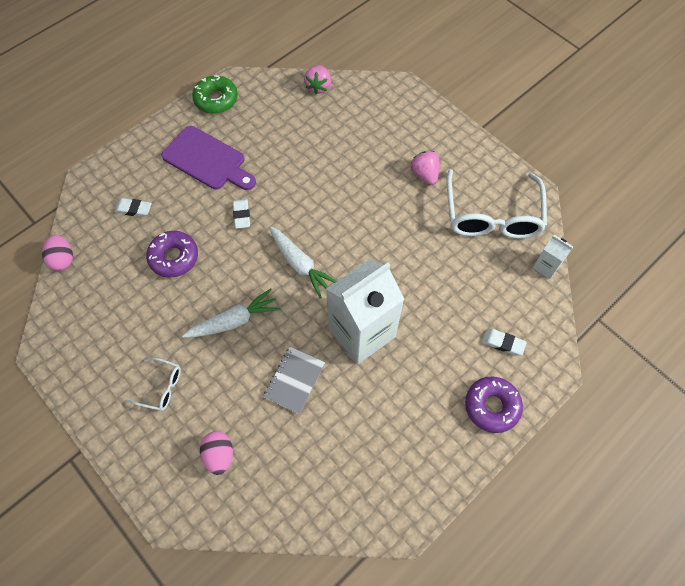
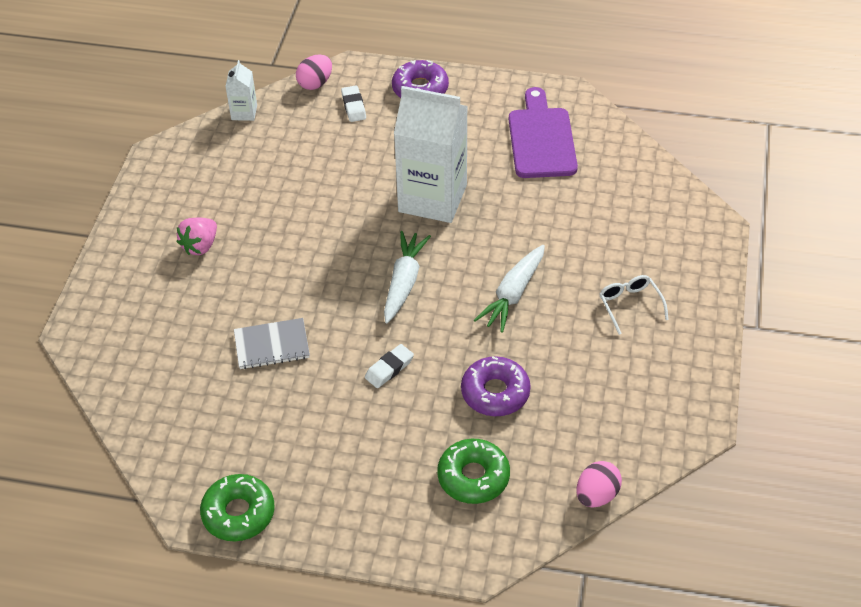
camera: 125 degrees left, 15 degrees down
(134, 209) = (473, 477): white eraser -> green donut
(207, 160) = (342, 454): purple cutting board -> purple cutting board (541, 139)
(219, 455) = (638, 226): pink egg -> pink egg (315, 83)
(234, 321) = (513, 295): white carrot -> white carrot turned 90 degrees counterclockwise
(294, 380) = (524, 217): grey notebook -> grey notebook (272, 345)
(318, 86) = (133, 415): pink strawberry -> none
(492, 215) = (212, 172): white glasses -> none

